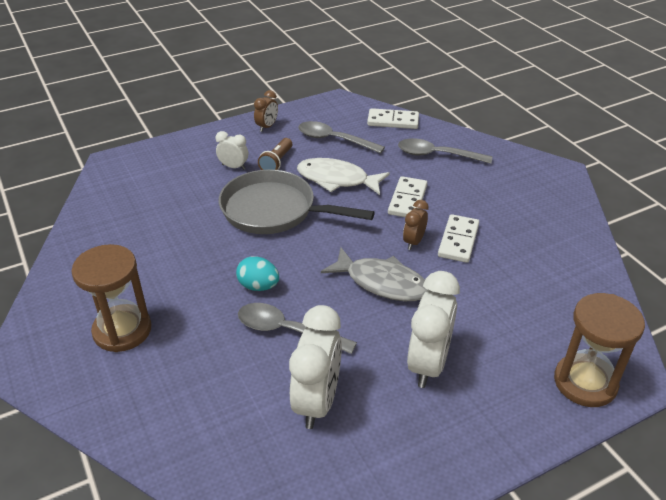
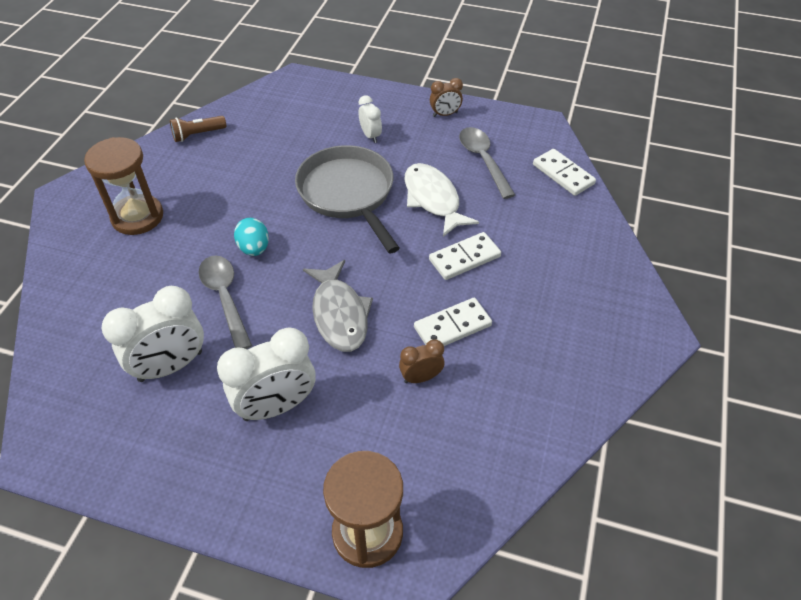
camera: 45 degrees right, 10 degrees up
(276, 162) = (408, 152): brown flashlight -> brown flashlight (197, 135)
(413, 242) = (414, 299): brown clock -> brown clock (421, 377)
(436, 155) = (554, 234): grey spoon -> none

